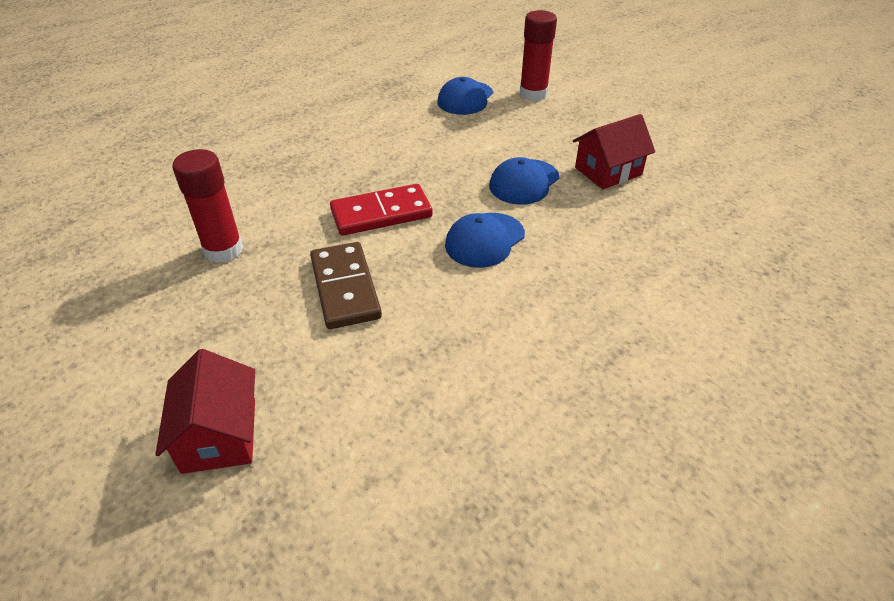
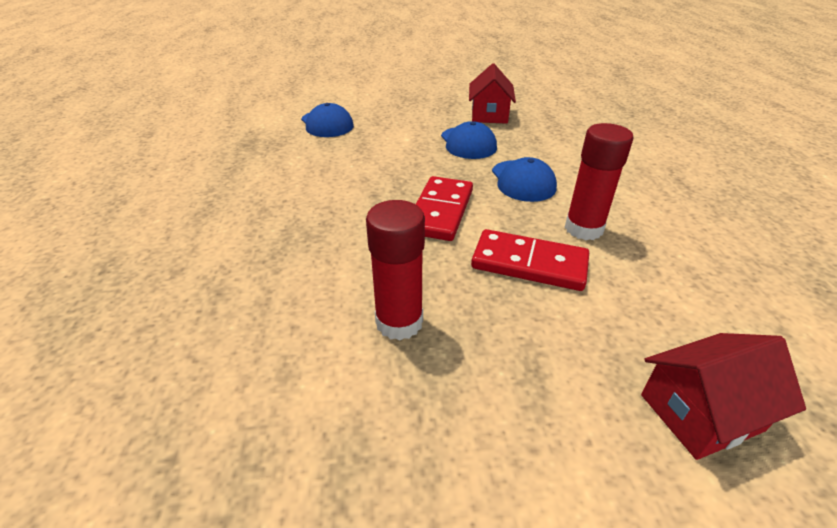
camera: 55 degrees left, 5 degrees down
(219, 435) = (701, 412): red house -> red house turned 45 degrees counterclockwise
(345, 288) = (529, 263): brown domino -> red domino
(533, 94) = (362, 101): red glue stick -> red glue stick (583, 229)

